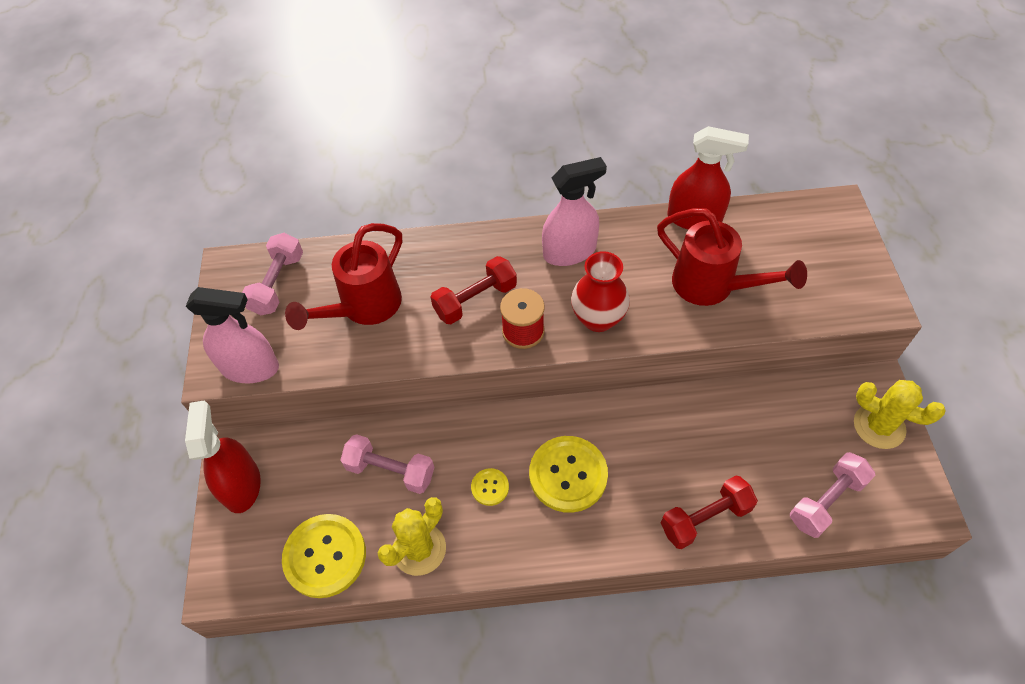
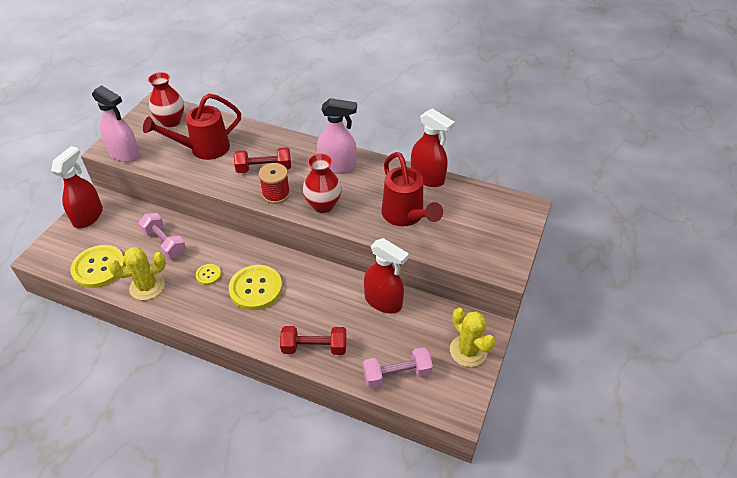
camera: 25 degrees right, 10 degrees down
(277, 284) = (171, 121): pink dumbbell -> red vase
(737, 411) = (383, 301): none -> red spray bottle

